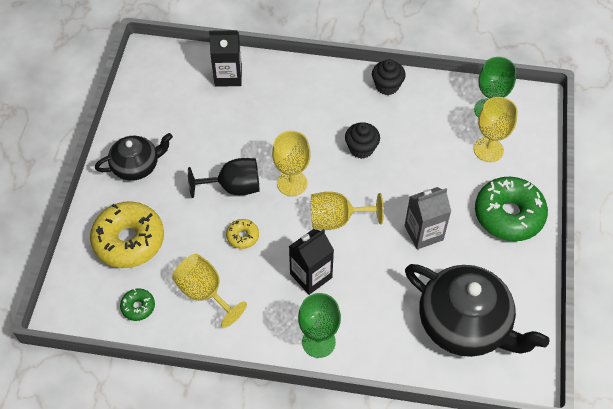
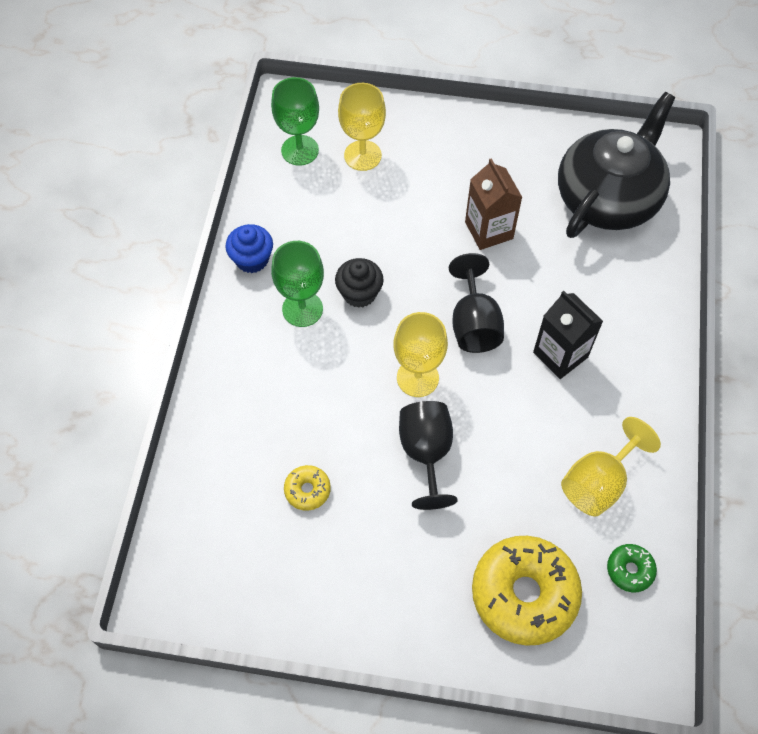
camera: 90 degrees left, 5 degrees up
(136, 166) = (389, 596): black teapot -> none
(228, 76) = (217, 469): black carton -> none
(242, 236) = (507, 438): yellow donut -> yellow donut (307, 490)
(318, 342) = (651, 346): green goblet -> green goblet (302, 309)
(337, 219) = (474, 324): yellow goblet -> black goblet
(387, 86) = (252, 259): black cupcake -> blue cupcake
(423, 233) = (489, 230): grey carton -> brown carton
(508, 215) = (459, 144): green donut -> none

